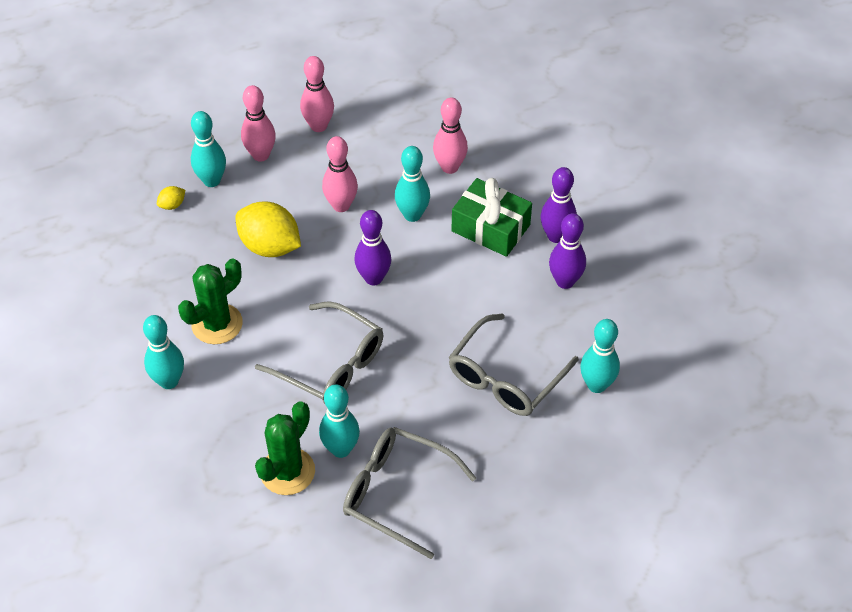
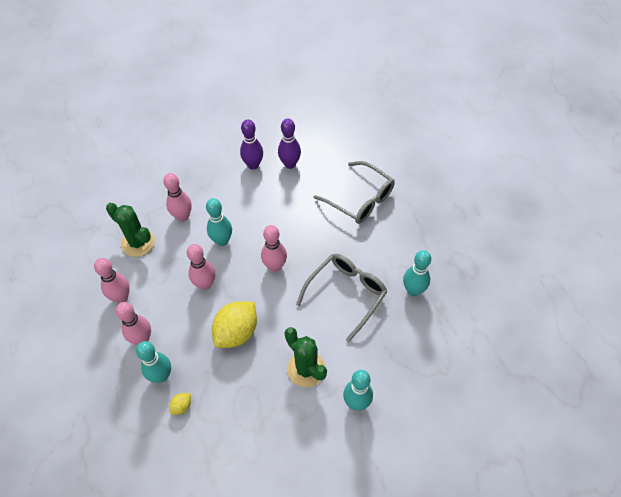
camera: 85 degrees left, 5 degrees up
(172, 205) = (182, 406): yellow lemon -> yellow lemon turned 75 degrees clockwise
(287, 471) = (431, 322): green cactus -> green cactus (138, 242)
(373, 278) = (275, 266): purple bowling pin -> pink bowling pin
(397, 493) = (444, 260): grey glasses -> none
(490, 228) = (241, 198): green gift -> none
(596, 385) = (367, 157): turquoise bowling pin -> none

